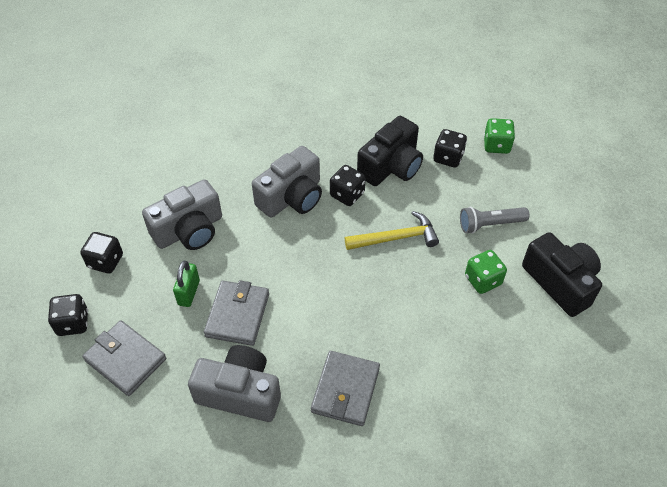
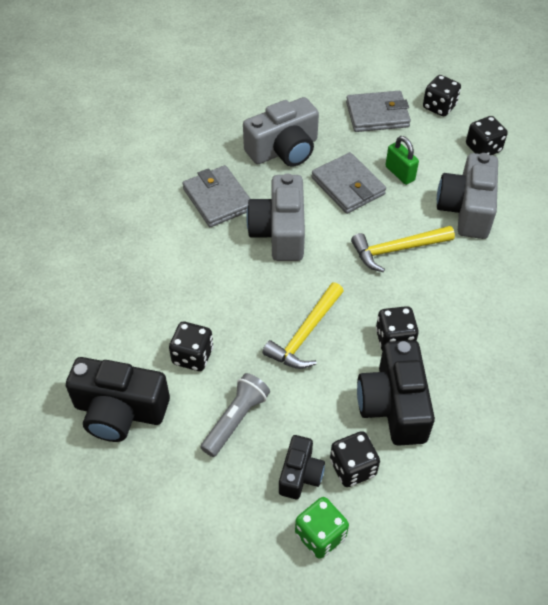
camera: 135 degrees right, 0 degrees up
(271, 242) = (397, 249): none -> yellow hammer
(292, 197) = (434, 298): grey camera -> grey camera (279, 232)
(480, 174) = (300, 474): none -> black camera
(483, 280) = (193, 356): green dice -> black dice

